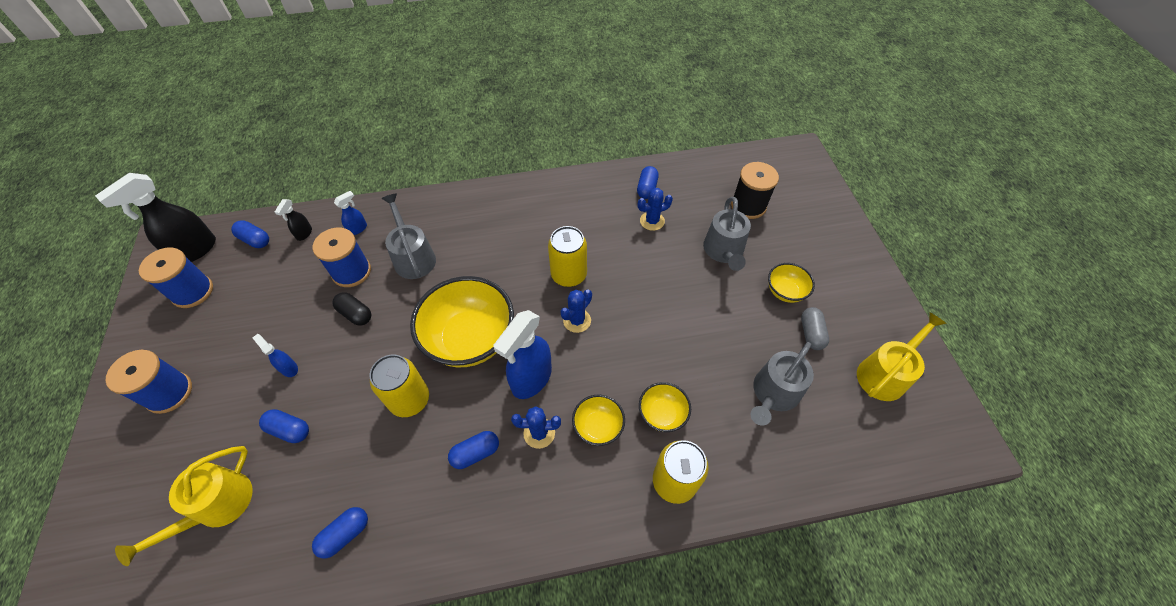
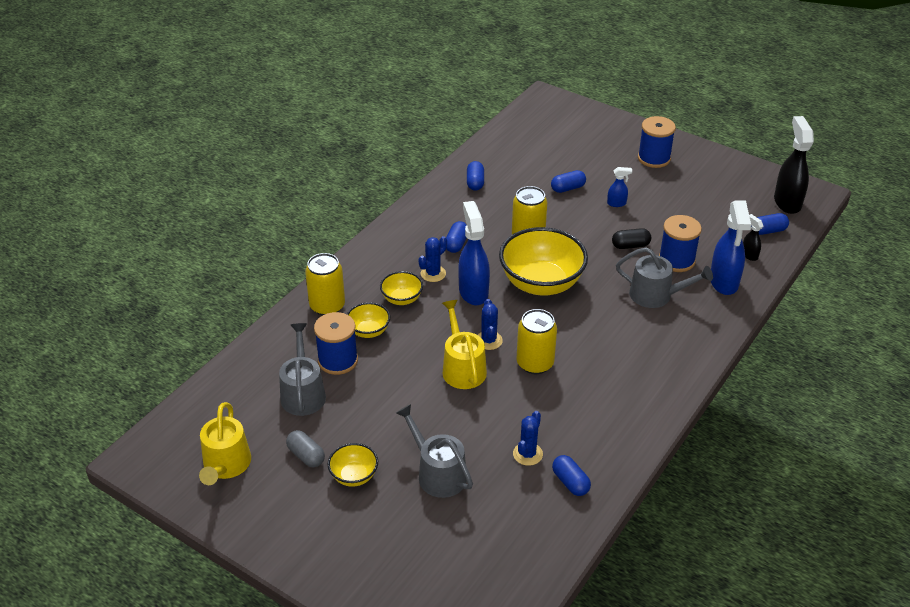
camera: 135 degrees right, 15 degrees down
(192, 292) = (740, 189): blue spool -> blue spool (338, 360)
(217, 506) = (549, 152): yellow watering can -> yellow watering can (462, 368)
(358, 229) = (724, 282): blue spray bottle -> blue spray bottle, size x2.09
(748, 206) = (460, 539): black spool -> none

